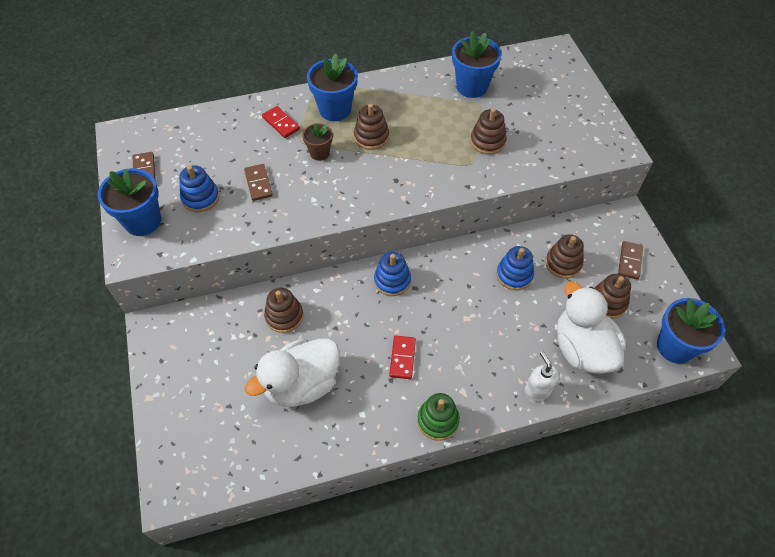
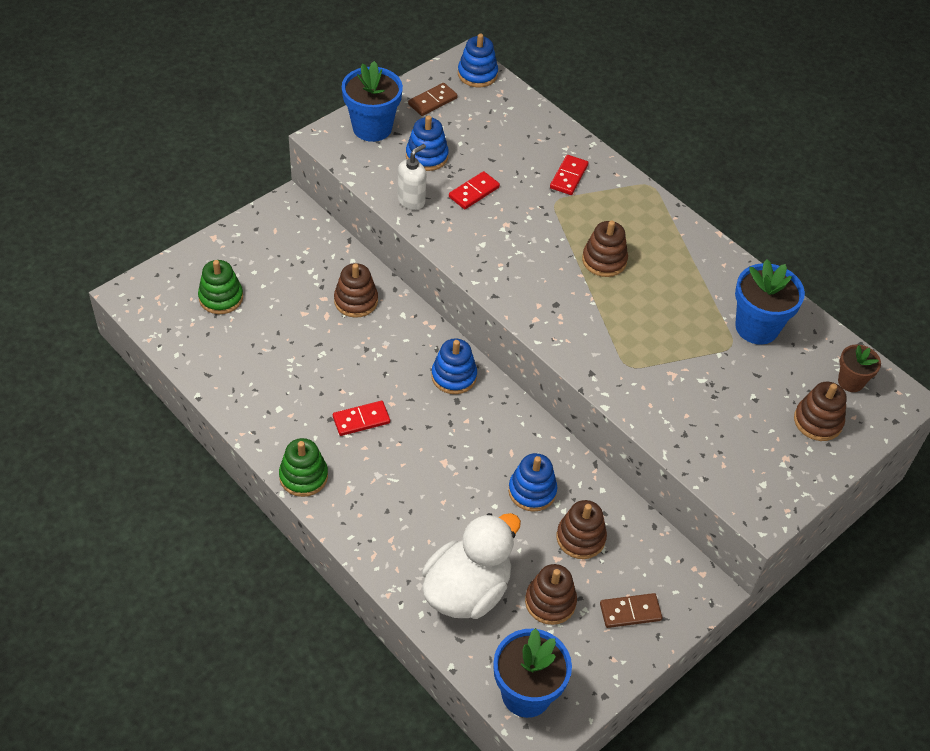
camera: 60 degrees right, 5 degrees down
(138, 132) = (477, 74): none -> blue stacking toy
(220, 416) = (221, 298): none -> green stacking toy
(258, 183) = (474, 192): brown domino -> red domino
(302, 384) = (286, 346): white duck -> none
(319, 153) = (549, 225): brown flower pot -> brown flower pot (850, 381)
(335, 110) = (622, 214): blue flower pot -> none
(487, 141) = (675, 371): brown stacking toy -> brown stacking toy (817, 421)
(537, 391) = (386, 559): white soap dispenser -> white soap dispenser (411, 201)

